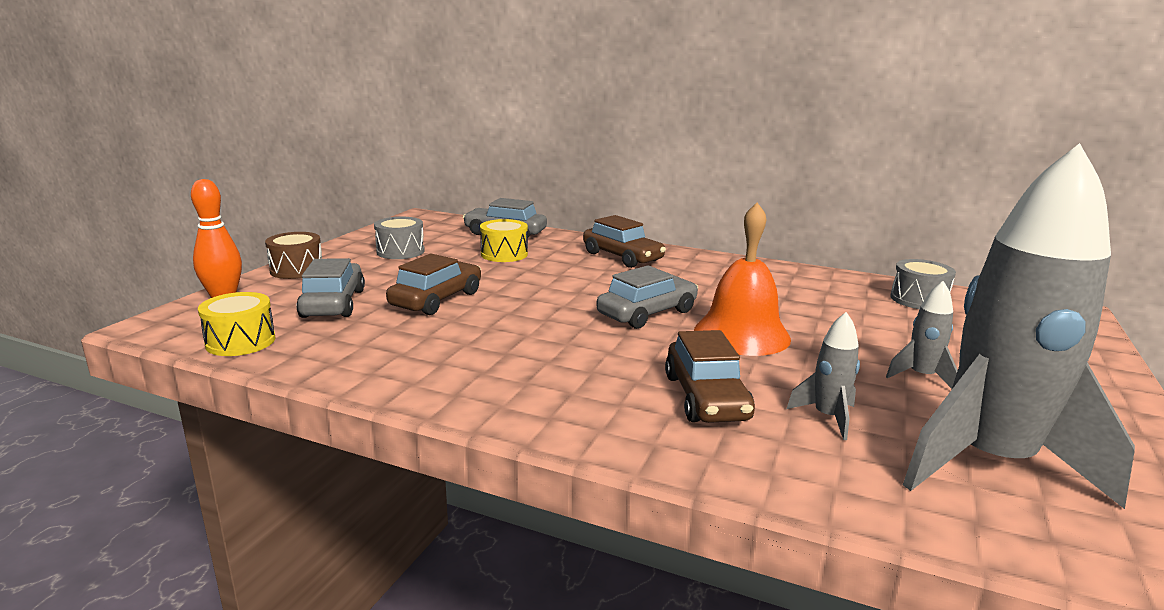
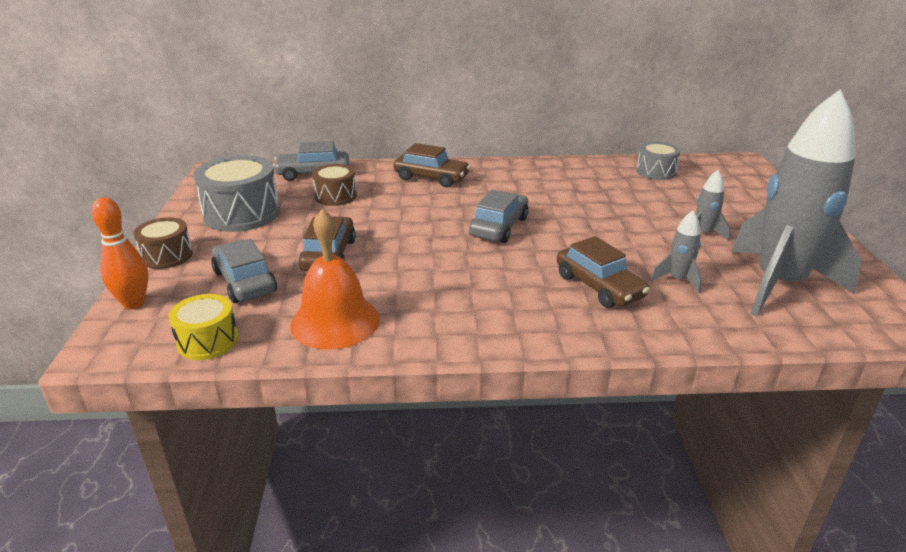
camera: 25 degrees left, 10 degrees up
(400, 251) = (242, 214): grey drum -> grey drum, size x1.71
(504, 254) = (335, 196): yellow drum -> brown drum
(741, 334) = (576, 229): orange bell -> orange bell (335, 321)

